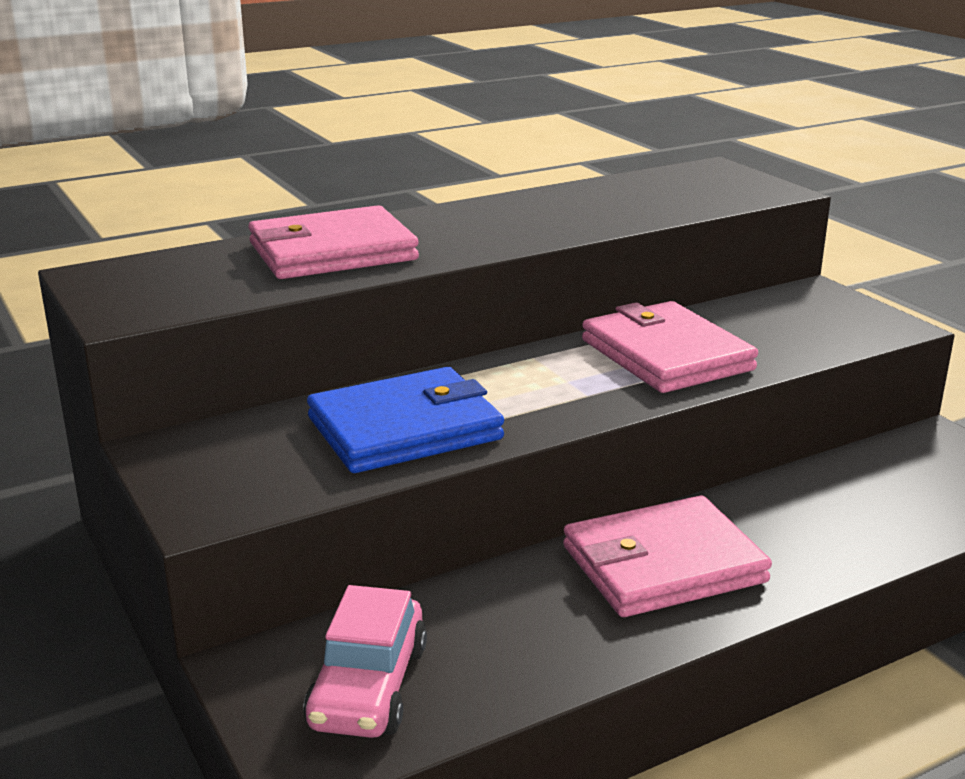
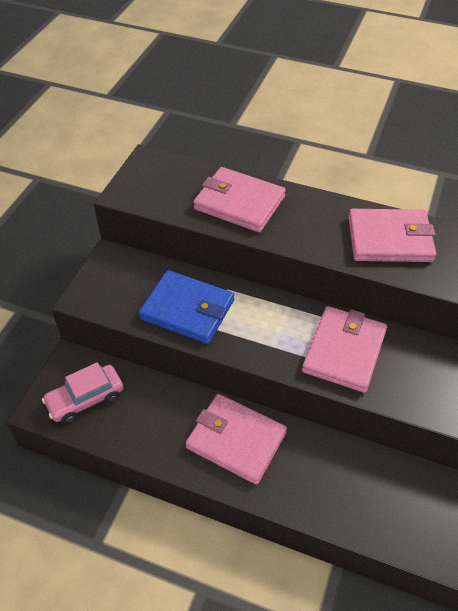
camera: 50 degrees right, 25 degrees up
(574, 206) = (389, 239): none -> pink wallet

